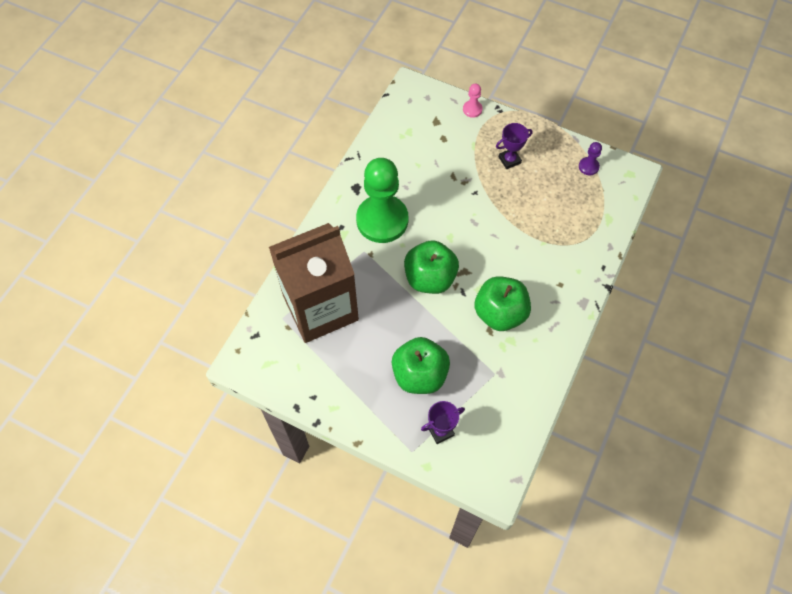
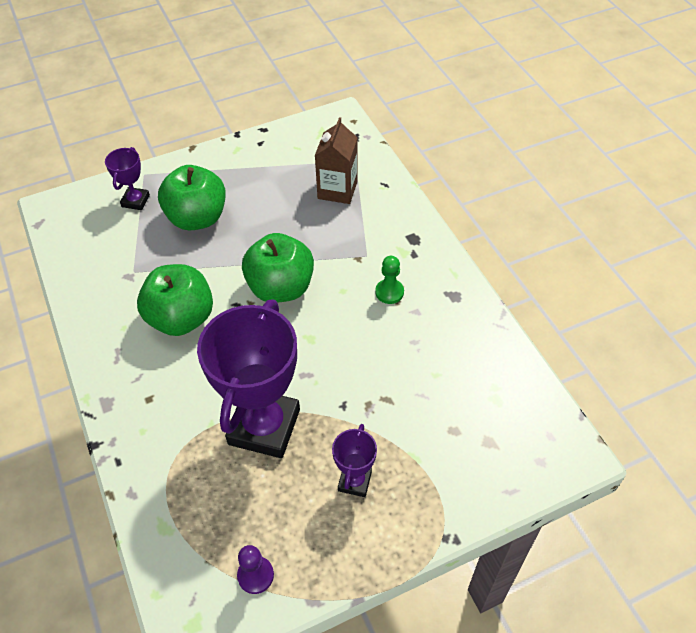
camera: 130 degrees right, 10 degrees down
(320, 308) = (337, 190): brown carton -> brown carton, size x0.49
(382, 220) = (389, 292): green pawn -> green pawn, size x0.40
(472, 109) = (476, 501): pink pawn -> none
(521, 217) = (264, 427): none -> purple trophy

